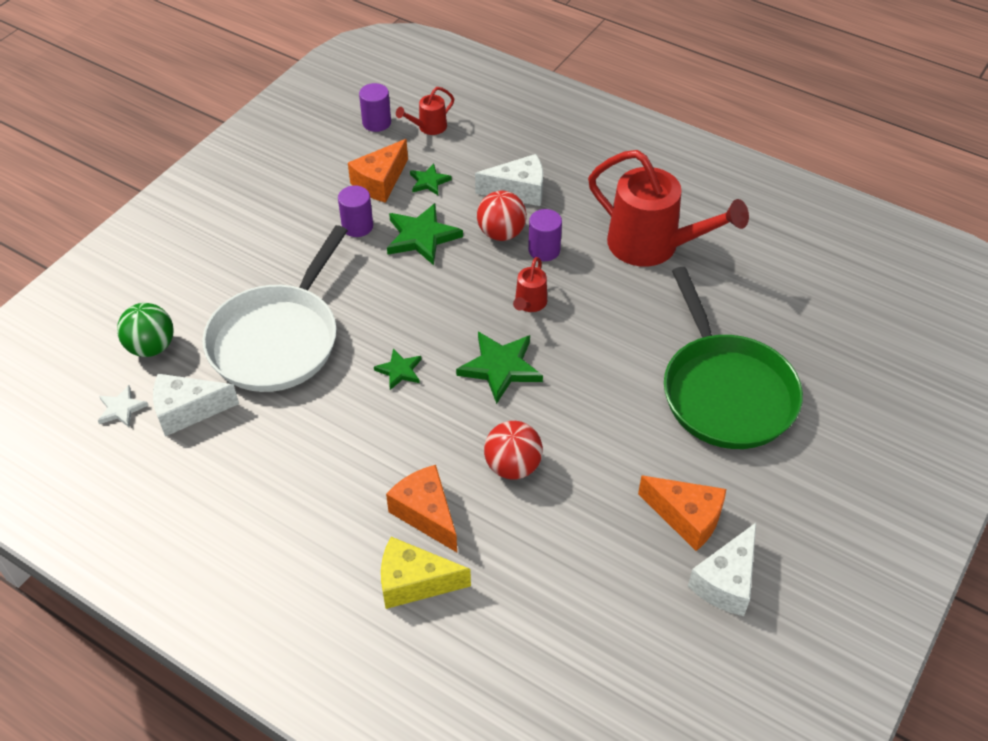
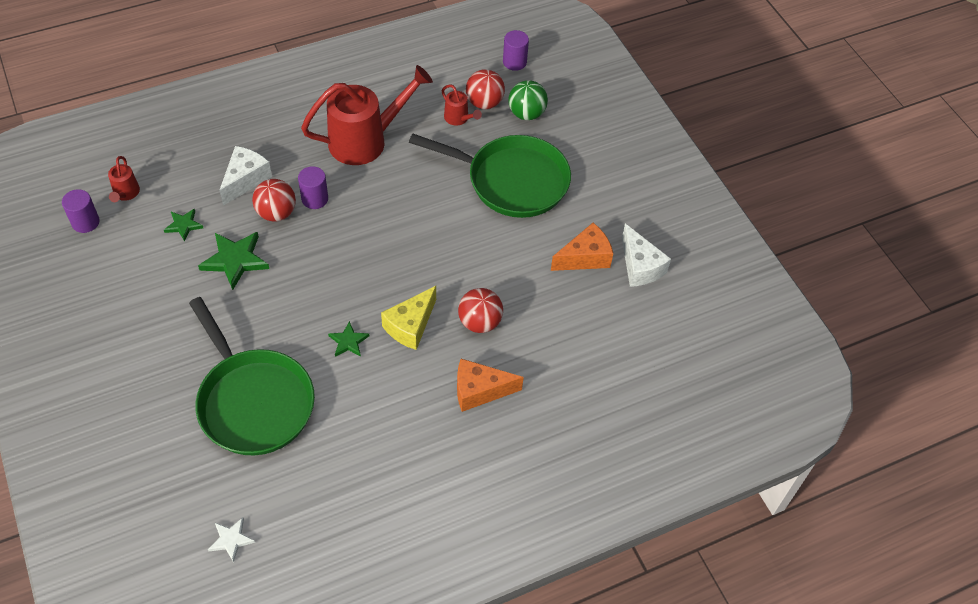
camera: 60 degrees left, 5 degrees up
(151, 347) = (185, 491): green ball -> green ball (526, 114)
(187, 411) = (272, 494): white cheese -> none
(277, 339) = (253, 401): white pan -> green pan
(357, 226) = (186, 293): purple cylinder -> purple cylinder (514, 62)
(380, 182) = (153, 255): orange cheese -> none
(414, 582) = (526, 426): yellow cheese -> yellow cheese (410, 326)
(500, 368) = (395, 283): green star -> none
(529, 304) = (355, 235): red watering can -> red watering can (458, 119)
(806, 310) = (484, 103): none -> red ball

